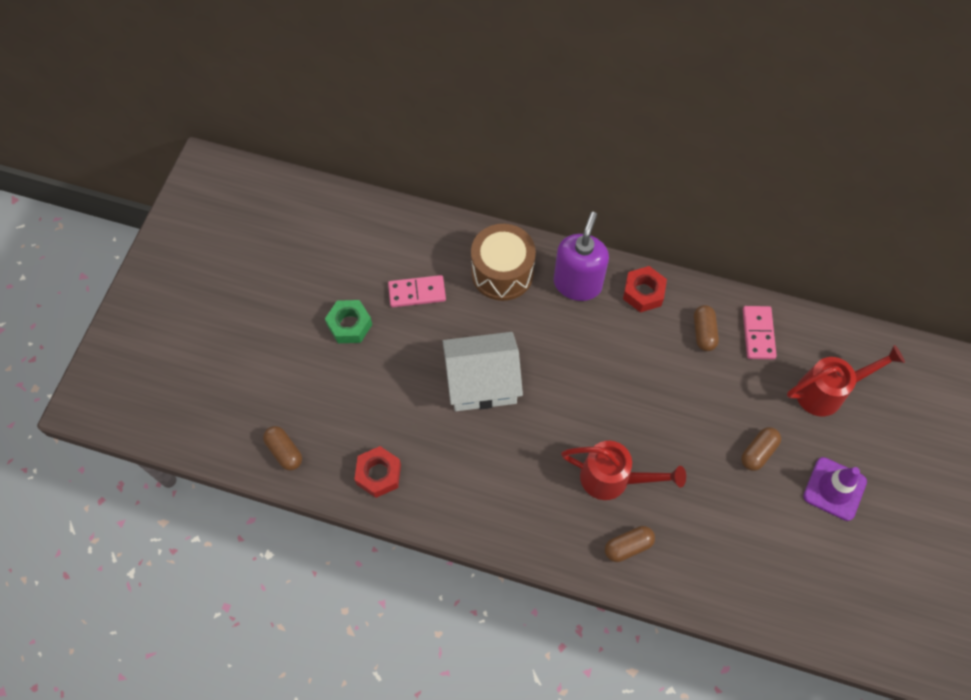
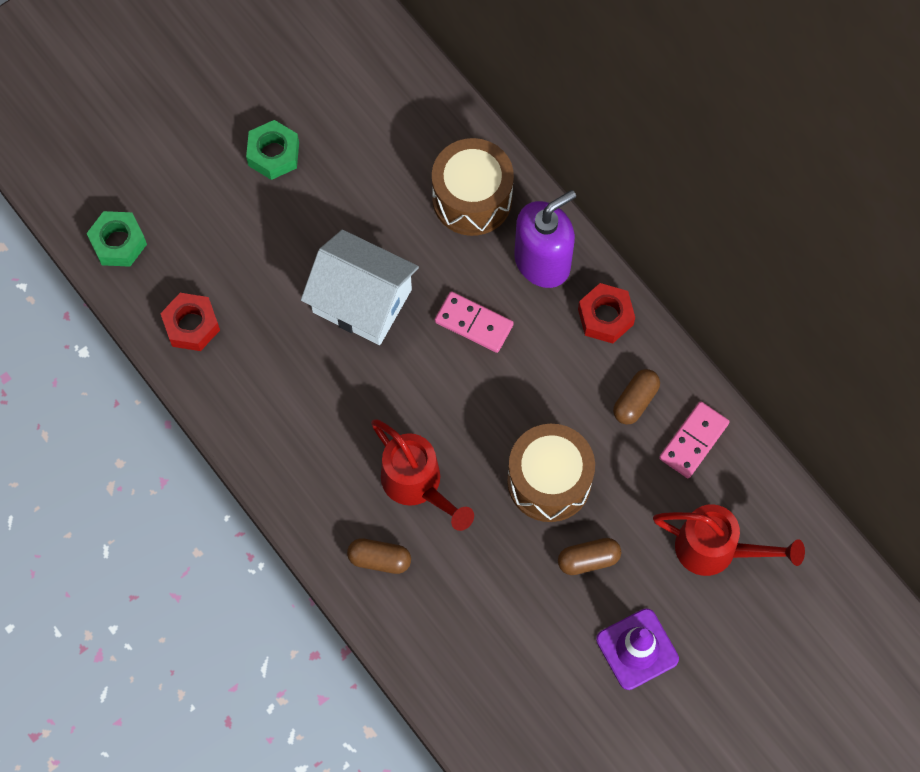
camera: 35 degrees right, 5 degrees up
(284, 451) = (118, 243): brown capsule -> green nut
(417, 293) = (367, 163): pink domino -> pink domino (473, 323)
(693, 418) = (549, 481): none -> brown drum

